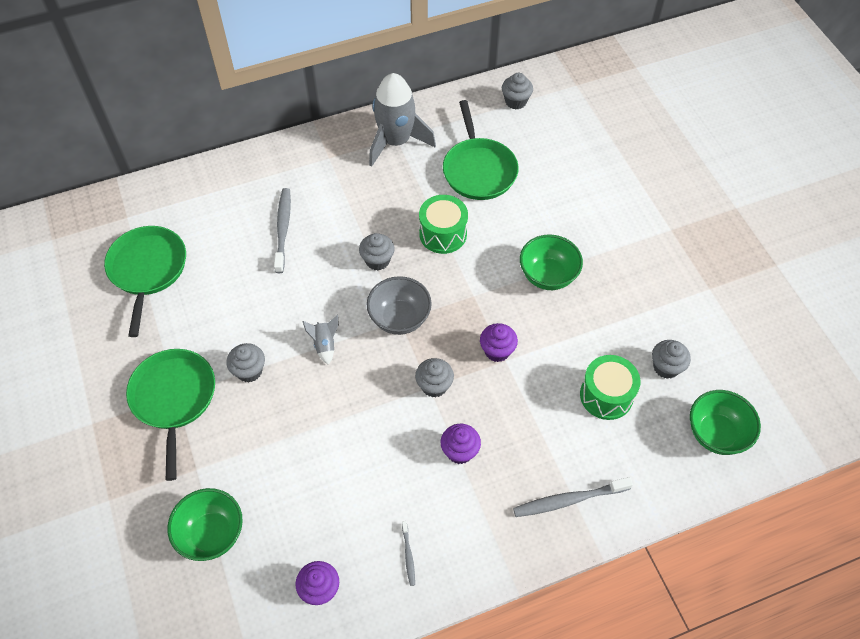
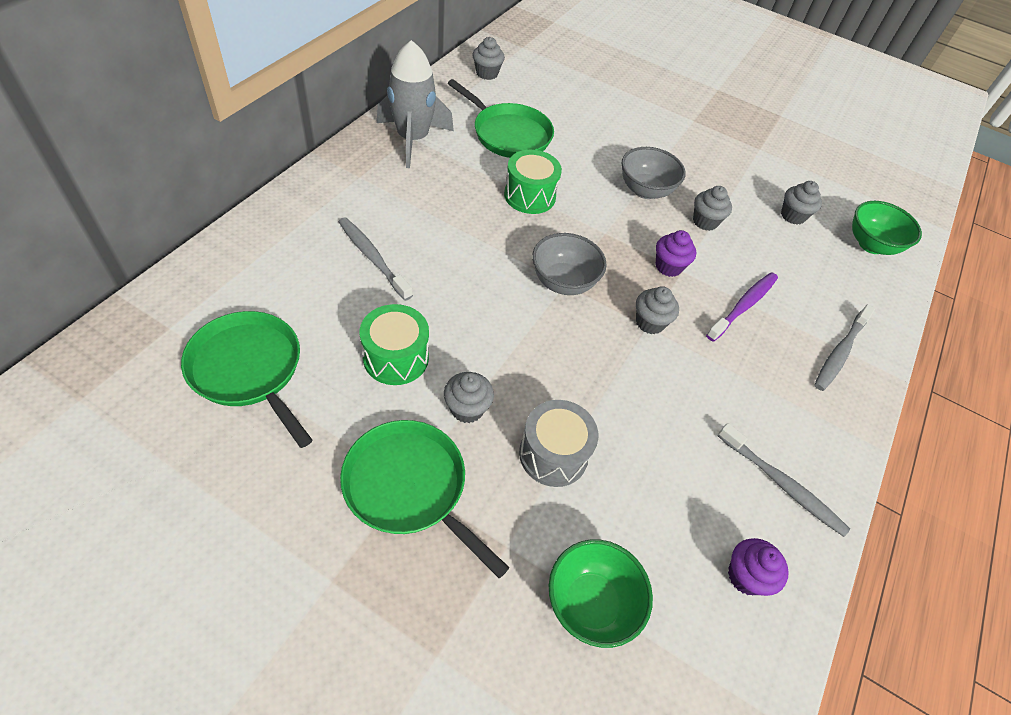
camera: 45 degrees left, 5 degrees down
(275, 434) = (553, 454): none -> grey drum
(324, 344) = (518, 341): grey rocket -> none
(377, 260) = (494, 243): grey cupcake -> grey cupcake (705, 222)
(408, 555) = (781, 484): grey toothbrush -> grey toothbrush, size x1.96
(460, 451) = (726, 365): purple cupcake -> none
(526, 416) = (743, 306): none -> purple toothbrush
(547, 276) = (645, 190): green bowl -> grey bowl
(606, 395) = (778, 257): green drum -> green drum (396, 358)

